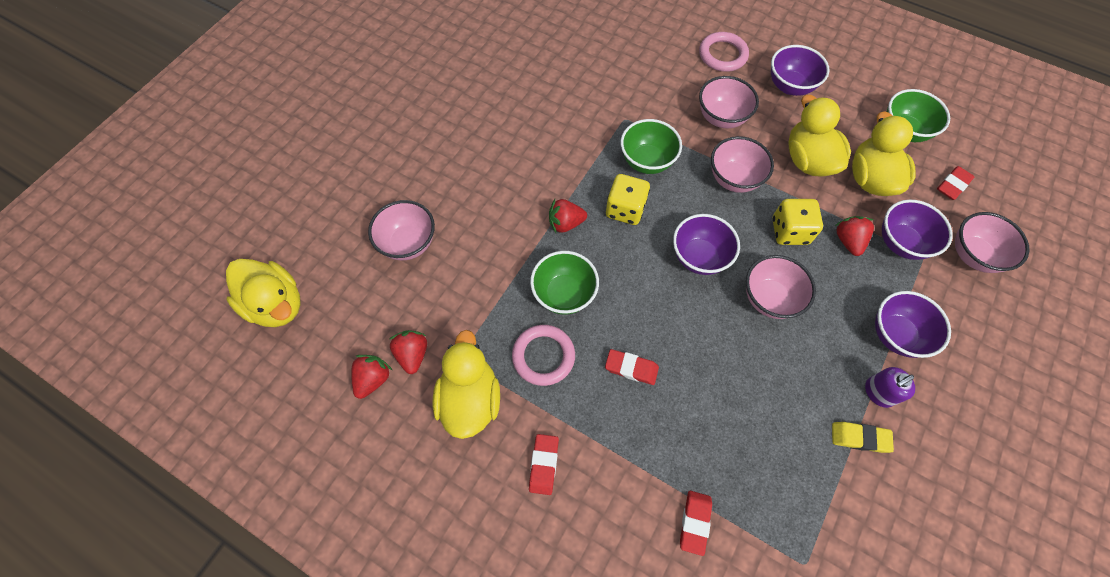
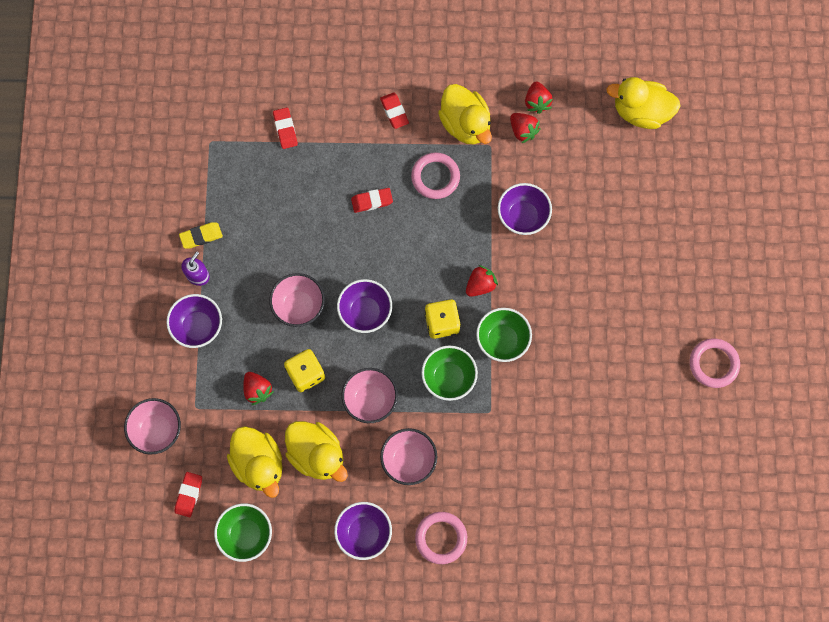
camera: 150 degrees right, 10 degrees up
(407, 64) = (713, 364): none -> pink ring
(408, 243) = (585, 204): pink bowl -> none
(564, 294) = (448, 228): green bowl -> green bowl (502, 340)
(901, 243) = (216, 411): purple bowl -> purple bowl (522, 217)

